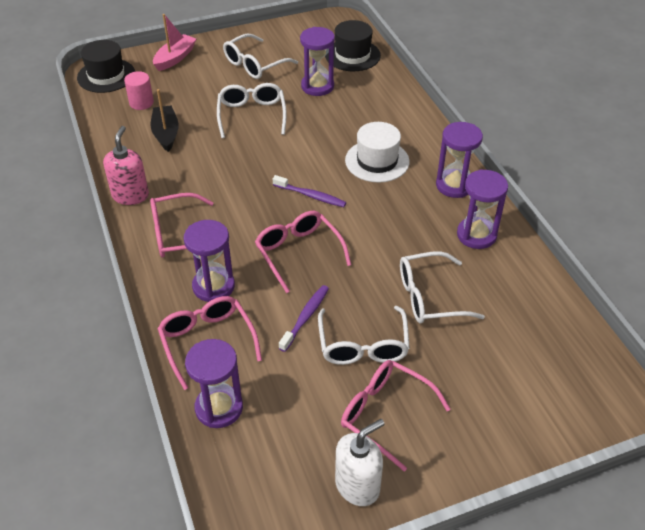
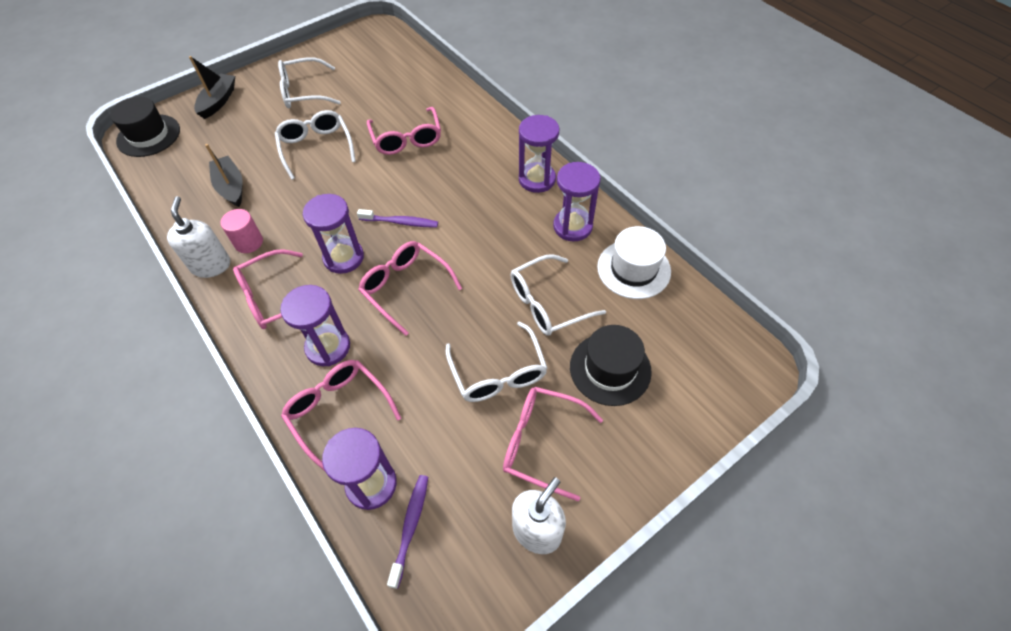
camera: 15 degrees left, 10 degrees up
(130, 195) = (211, 265): pink soap dispenser -> white soap dispenser
(141, 103) = (195, 158): pink cylinder -> pink cylinder (249, 242)
(175, 58) = (218, 101): pink boat -> black boat
(255, 64) = (304, 92): white glasses -> white glasses turned 45 degrees clockwise
(305, 317) = (432, 357): purple toothbrush -> purple toothbrush (410, 527)
(317, 86) = (374, 103): purple hourglass -> purple hourglass (343, 257)
(338, 124) = (406, 139): none -> pink glasses
(352, 55) = (400, 63): black hat -> black hat (610, 369)
(377, 161) = (455, 170): white hat -> white hat (633, 269)

